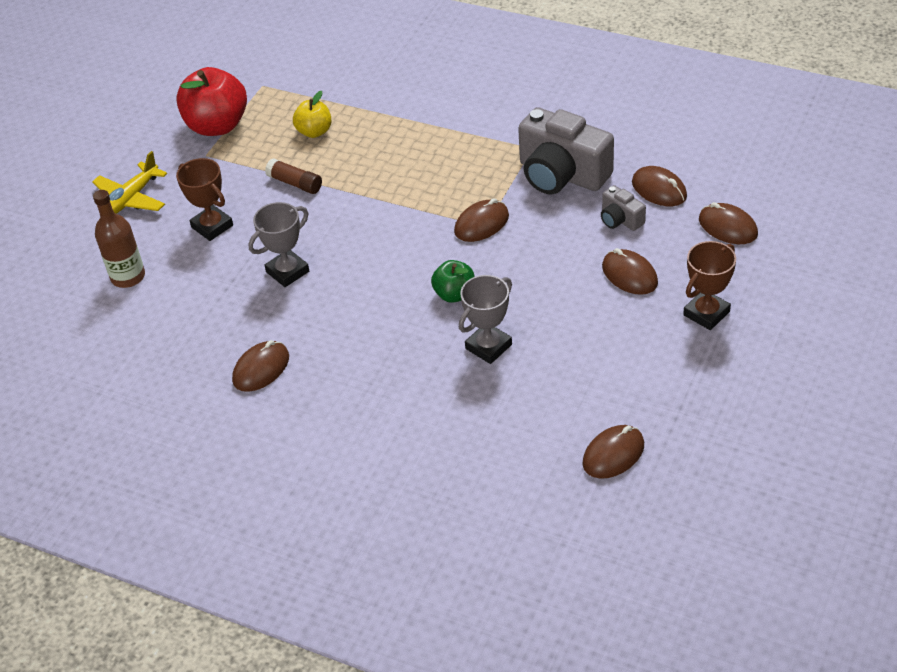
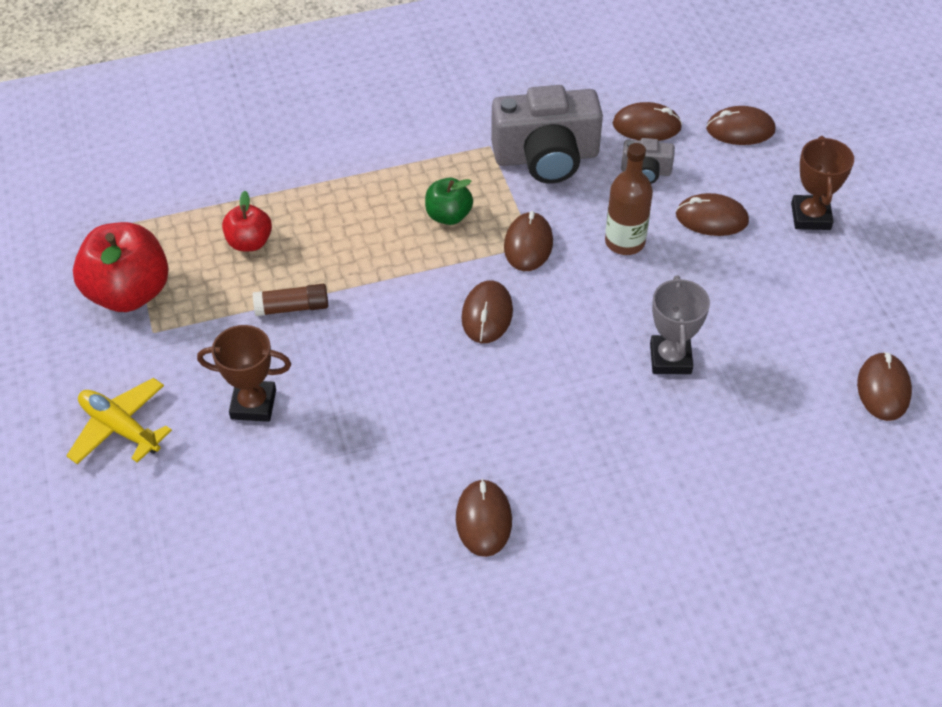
camera: 45 degrees left, 5 degrees up
(128, 277) = (220, 516): brown bottle -> brown bottle (625, 242)
(131, 198) = (120, 428): yellow plane -> yellow plane turned 135 degrees clockwise
(287, 272) = (393, 403): grey trophy -> none
(314, 131) = (249, 242): yellow apple -> red apple
(404, 252) = (487, 315): none -> brown mouse
(454, 294) = (582, 327): green apple -> green apple (448, 216)

